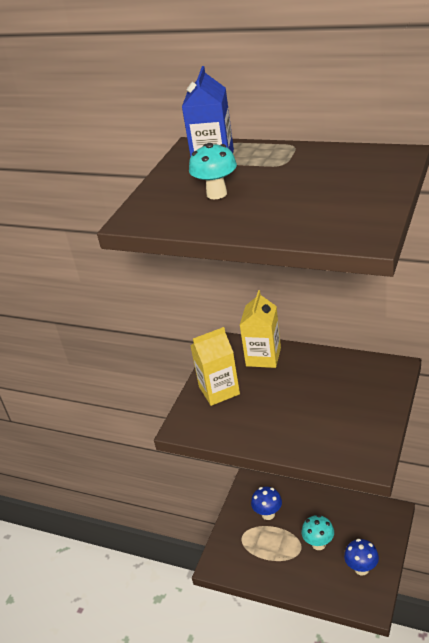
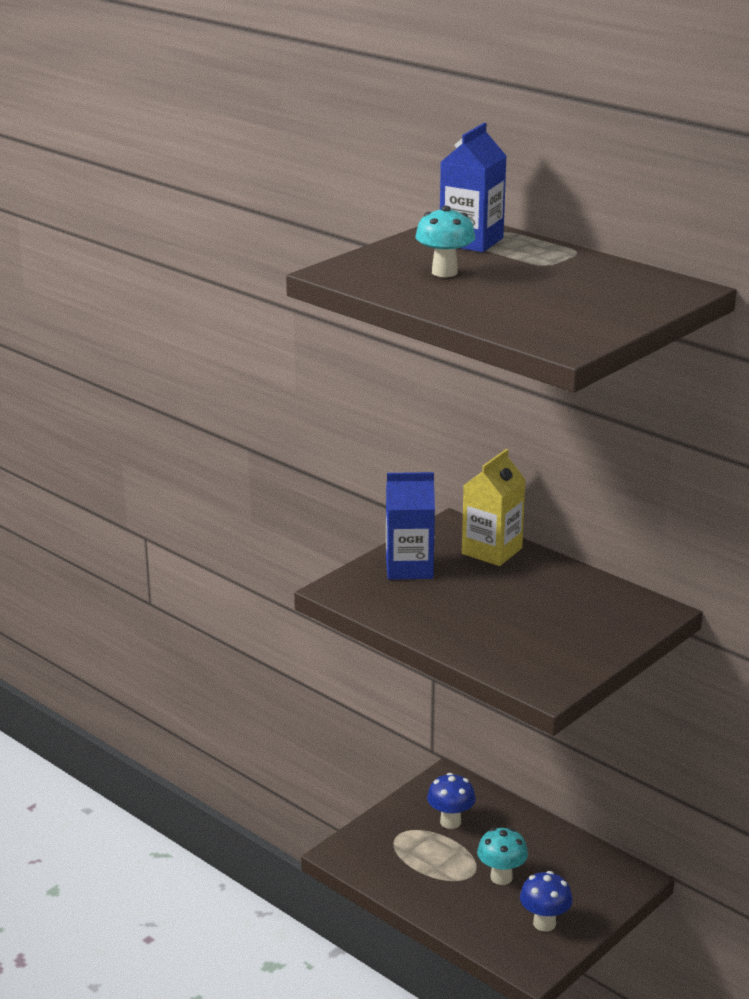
camera: 15 degrees right, 10 degrees down
(219, 390) = (409, 568): yellow carton -> blue carton

